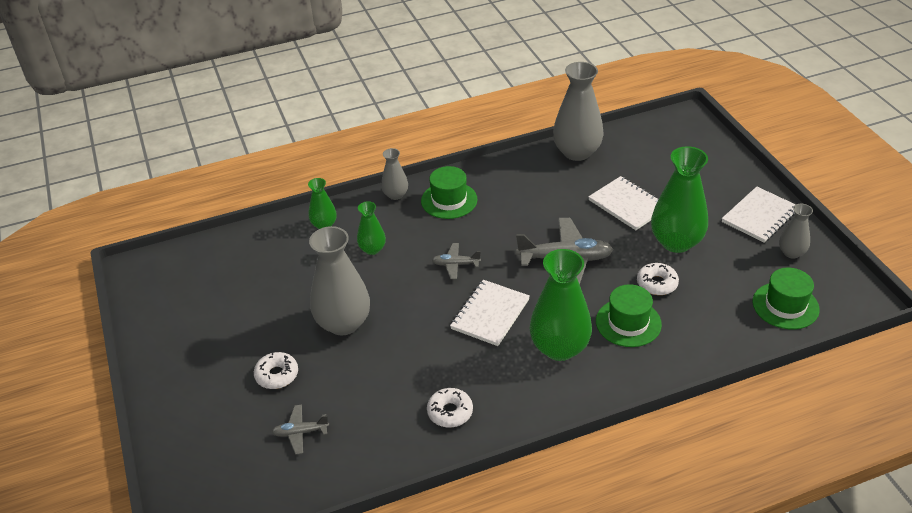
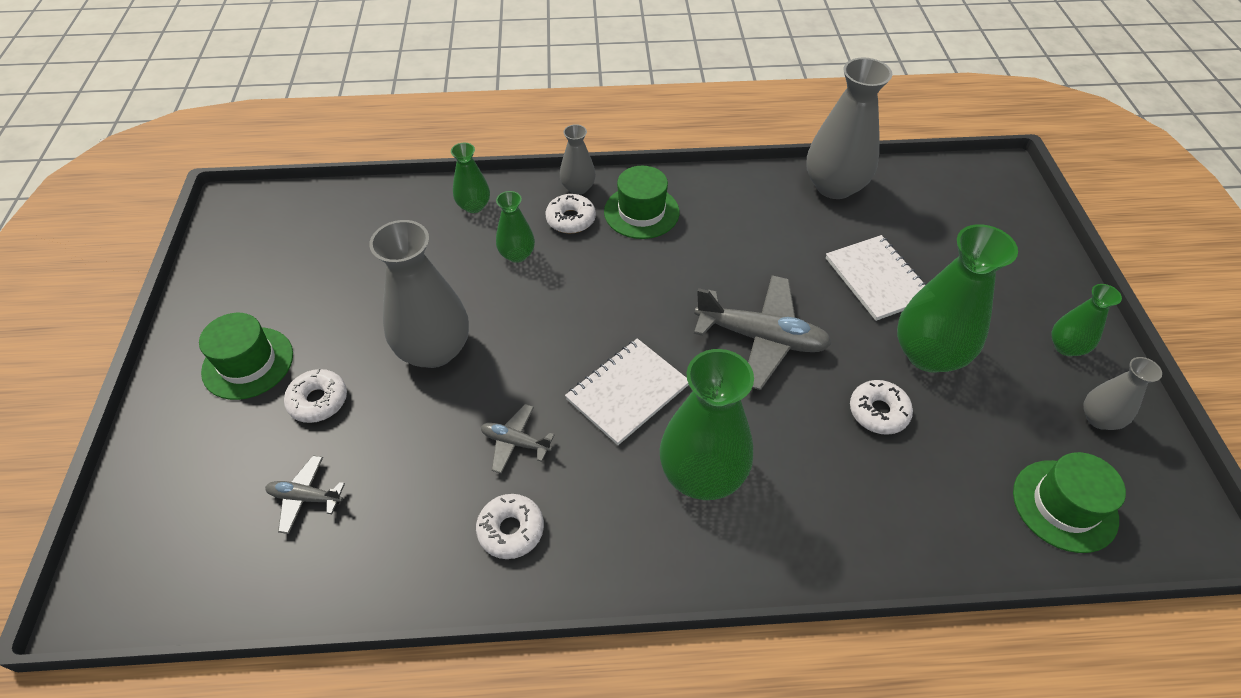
camera: 15 degrees right, 10 degrees up
(400, 217) = (571, 219): none -> white donut
(455, 264) = (612, 305): grey plane -> grey plane (515, 442)
(628, 323) = (815, 463): green hat -> green hat (248, 363)
(760, 216) = (1066, 347): white notebook -> green vase

